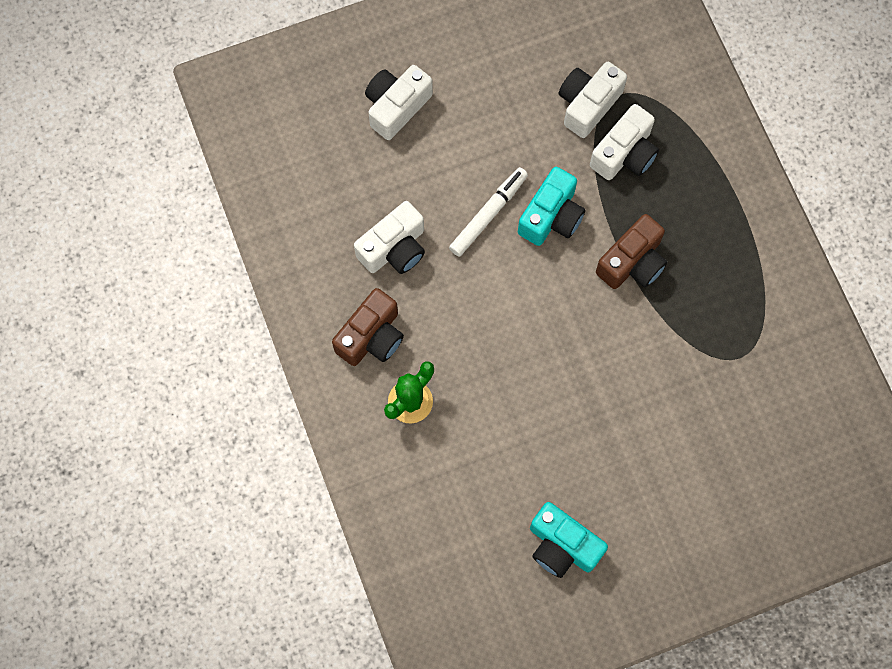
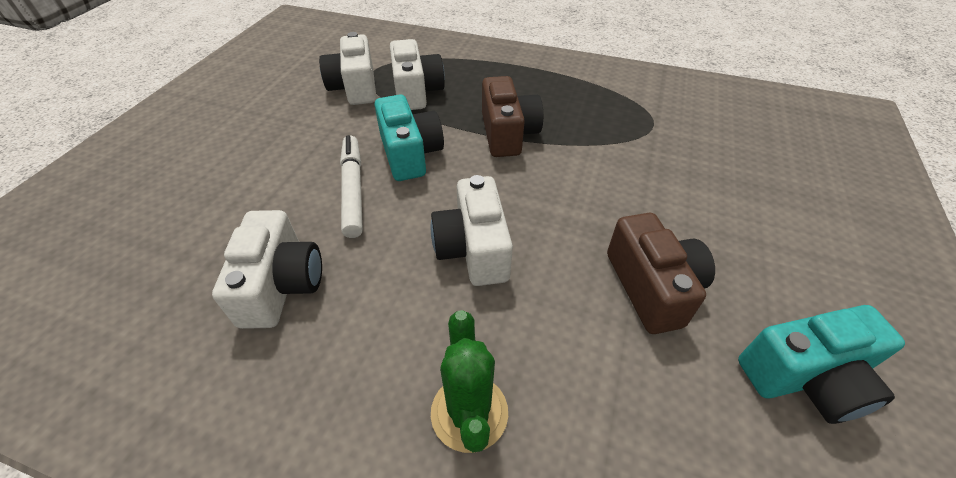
camera: 50 degrees left, 25 degrees down
(371, 337) = (342, 391): brown camera -> brown camera (652, 287)
(396, 107) = (173, 187): white camera -> white camera (473, 249)

